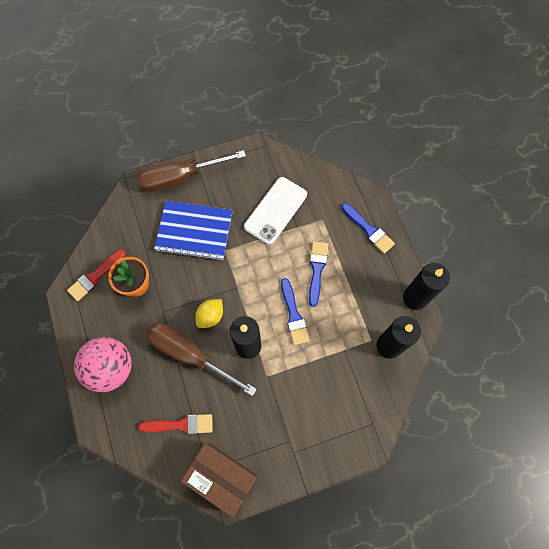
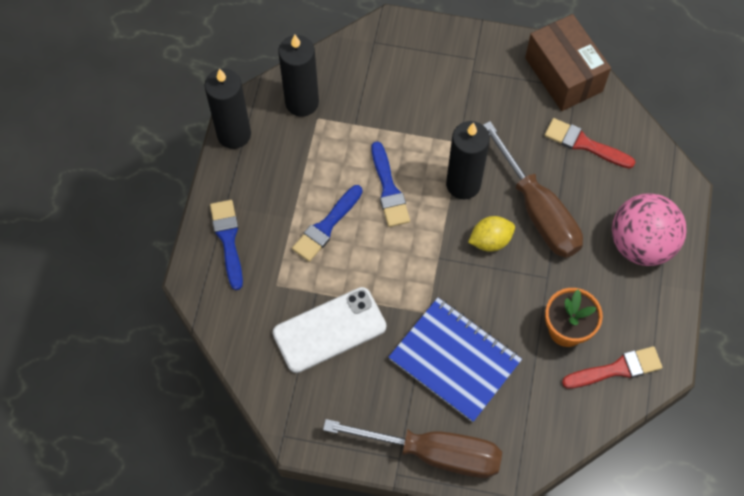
camera: 150 degrees left, 5 degrees down
(294, 315) = (389, 189): blue brush -> blue brush turned 150 degrees clockwise

